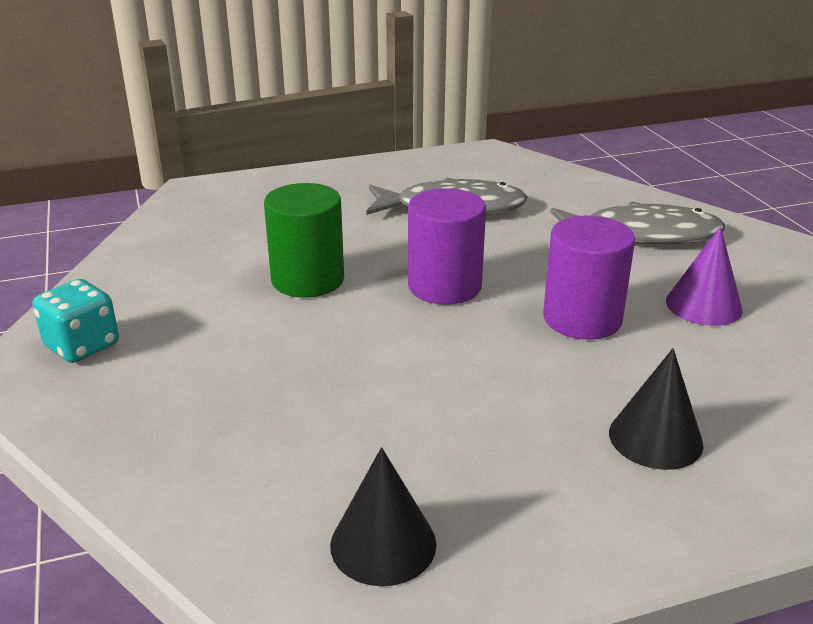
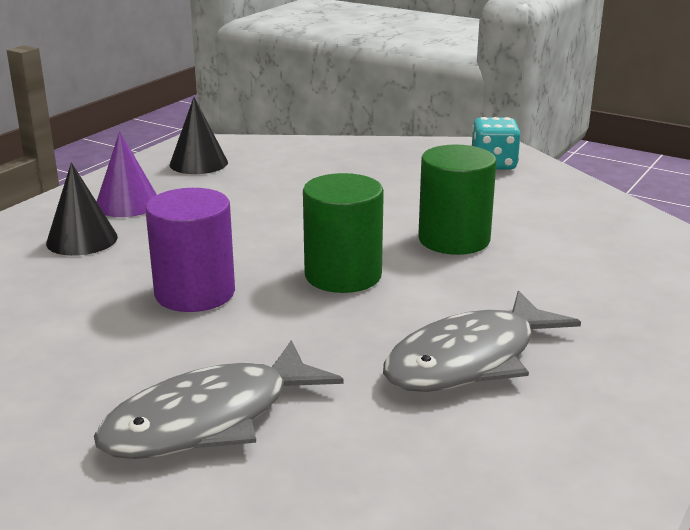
camera: 140 degrees right, 5 degrees down
(444, 286) = (343, 275): purple cylinder -> green cylinder
(703, 305) = (85, 349): purple cone -> purple cone (127, 204)

